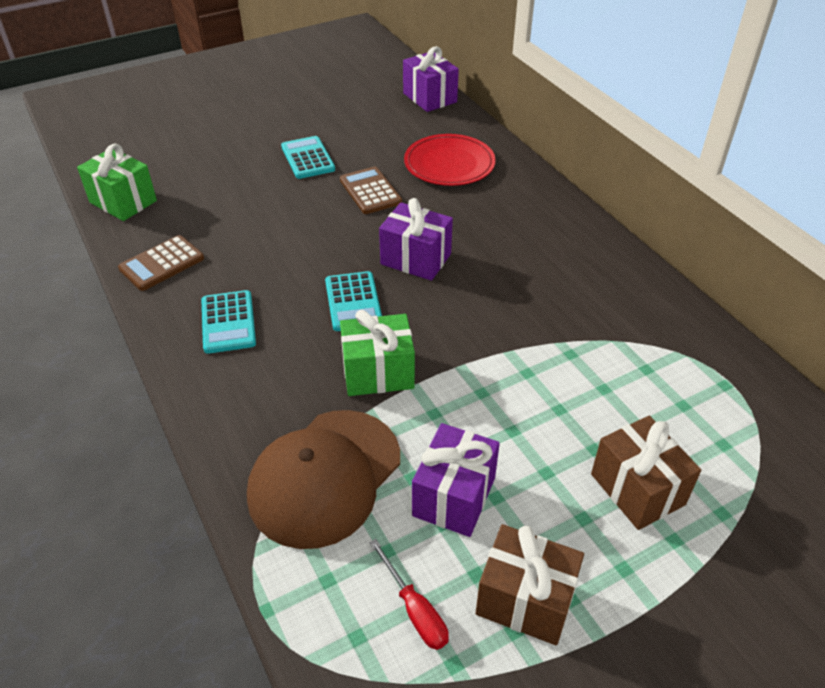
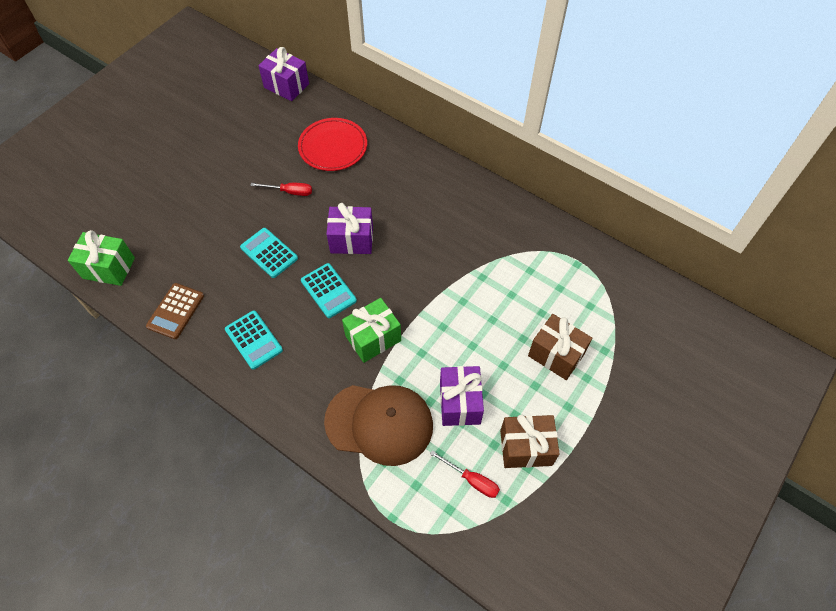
camera: 25 degrees left, 15 degrees up
(308, 158) = (226, 177): turquoise calculator -> turquoise calculator (269, 253)
(324, 477) = (379, 423): brown cap -> brown cap turned 90 degrees counterclockwise
(370, 191) = (290, 192): brown calculator -> red screwdriver

